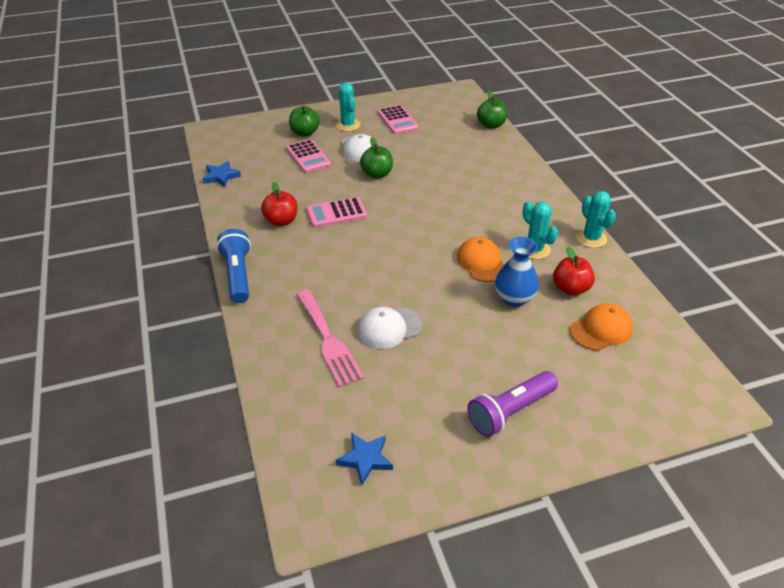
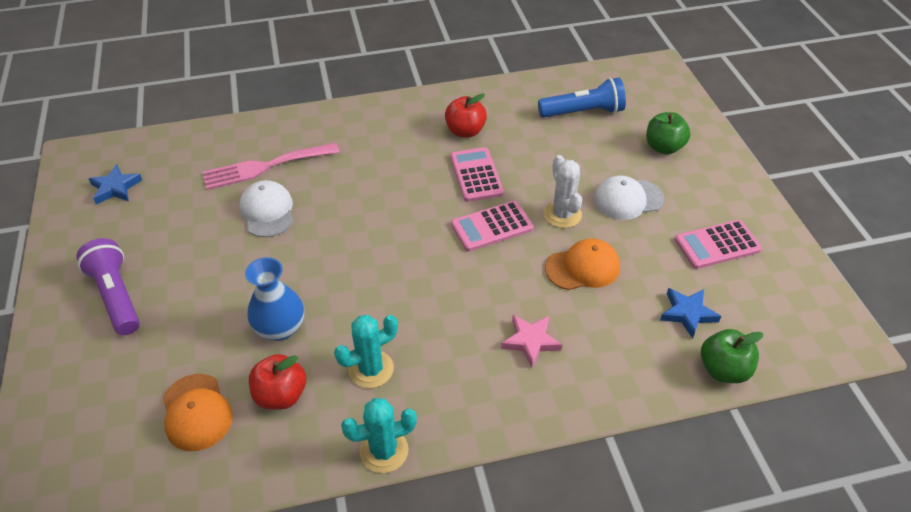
camera: 95 degrees right, 5 degrees up
(221, 176) = (556, 83): blue star -> blue star (687, 313)
(237, 275) = (378, 105): blue flashlight -> blue flashlight (583, 112)
(308, 156) = (603, 150): pink calculator -> pink calculator (492, 226)
(348, 125) = (692, 189): turquoise cactus -> none
(377, 174) = (562, 214): green apple -> white cactus
(481, 262) = (356, 305): orange cap -> orange cap (583, 267)
(491, 186) = (530, 341): none -> pink star

